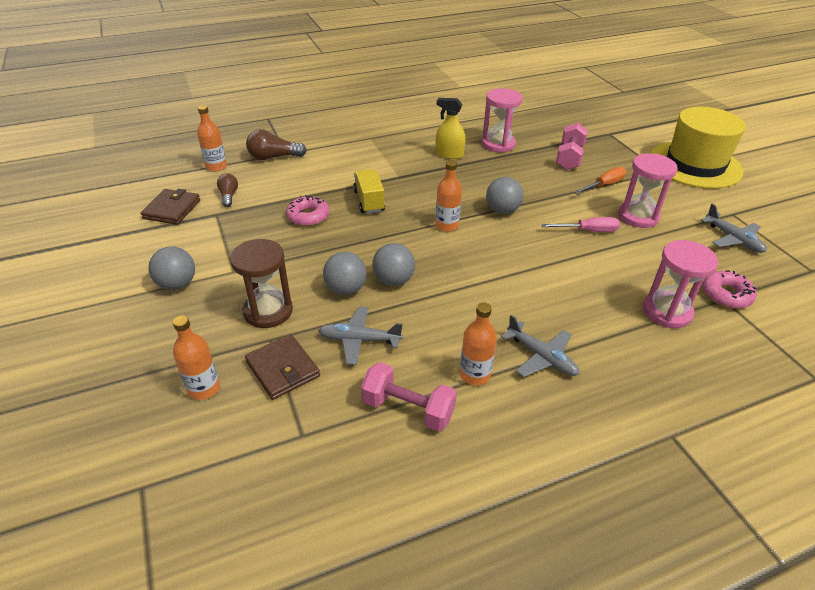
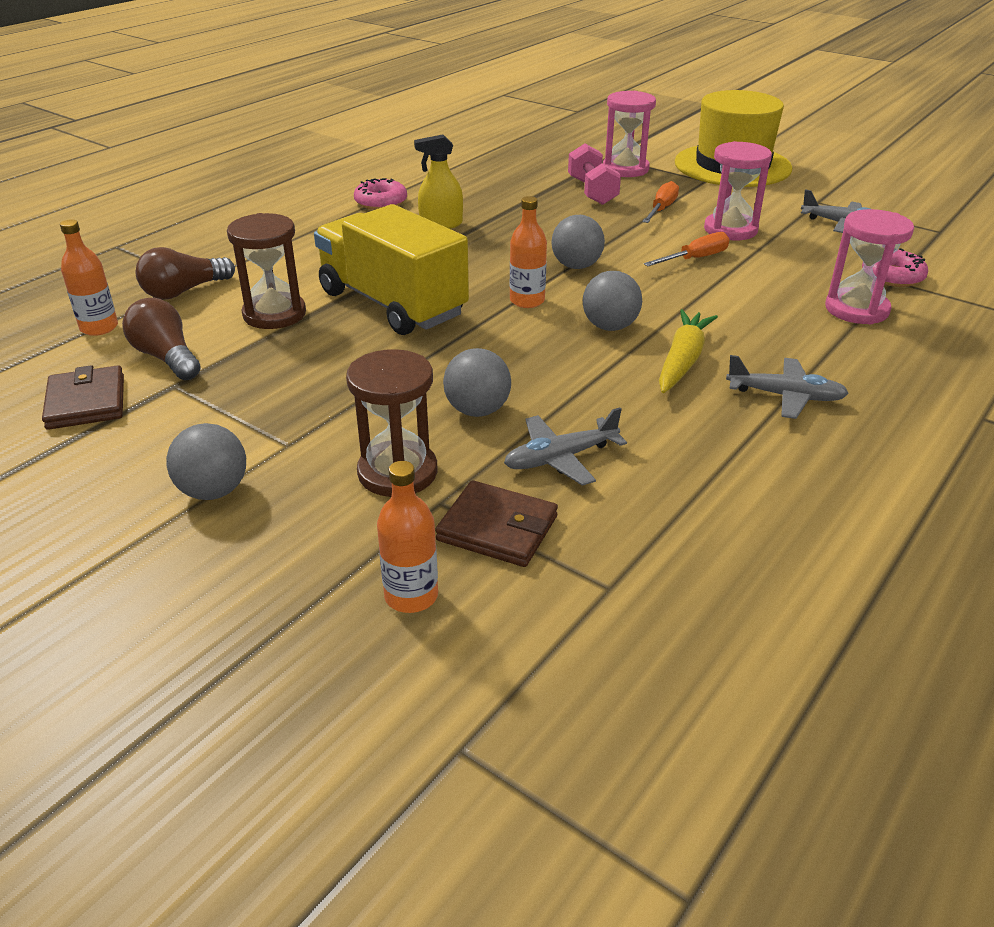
camera: 30 degrees left, 5 degrees down
(229, 196) = (167, 358): brown light bulb -> brown light bulb, size x1.59
(303, 187) = (274, 314): none -> brown hourglass
(308, 216) = (324, 346): pink donut -> pink donut (381, 202)
(369, 201) = (392, 304): yellow truck -> yellow truck, size x1.96
(393, 280) = (528, 380): grey ball -> grey ball (610, 327)
(408, 409) = (703, 505): pink dumbbell -> none
(475, 374) = (736, 441): orange bottle -> none
(498, 144) = (491, 198): pink hourglass -> pink hourglass (625, 169)
(500, 304) = (682, 361): none -> yellow carrot
(588, 231) = (695, 259): pink screwdriver -> orange screwdriver

